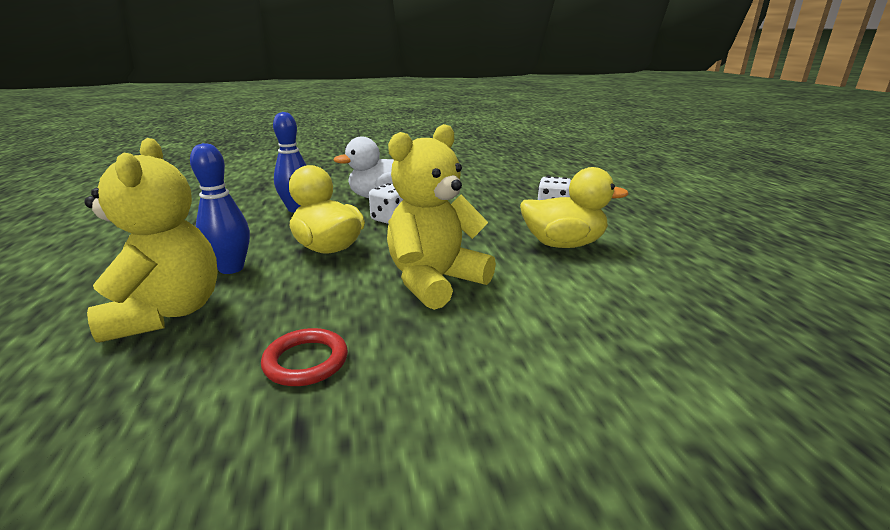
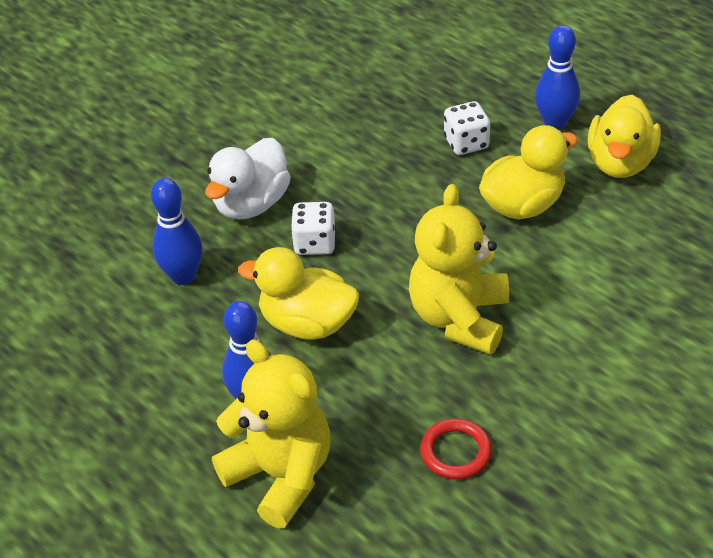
camera: 30 degrees left, 20 degrees up
(633, 218) = (555, 123): none -> blue bowling pin
(674, 247) = (620, 163): none -> yellow duck

